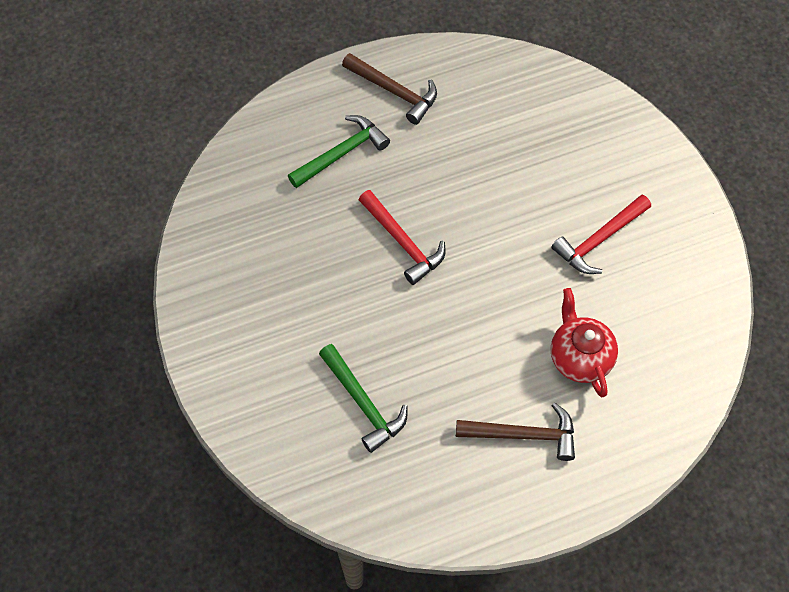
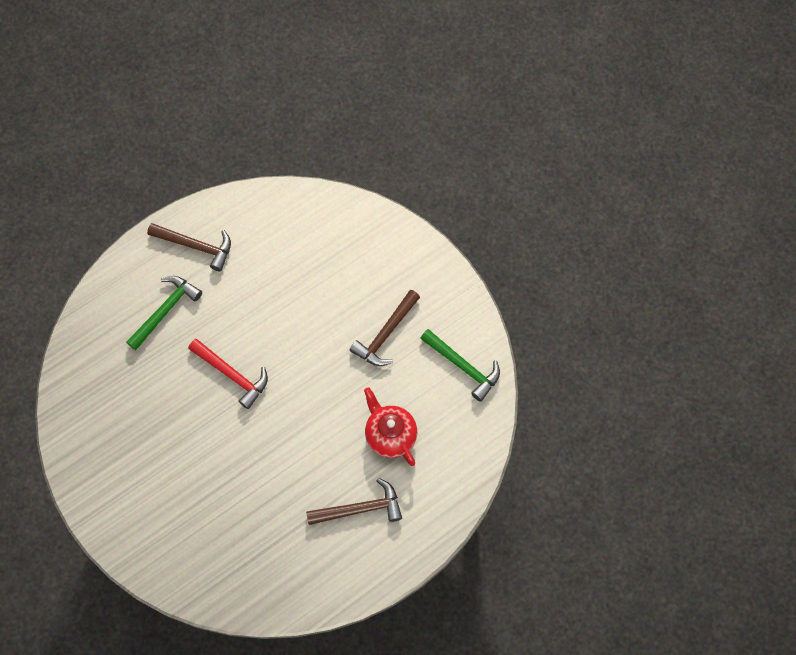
camera: 15 degrees left, 5 degrees up
(363, 403) = (231, 515): green hammer -> green hammer (463, 366)
(599, 240) = (386, 334): red hammer -> brown hammer

